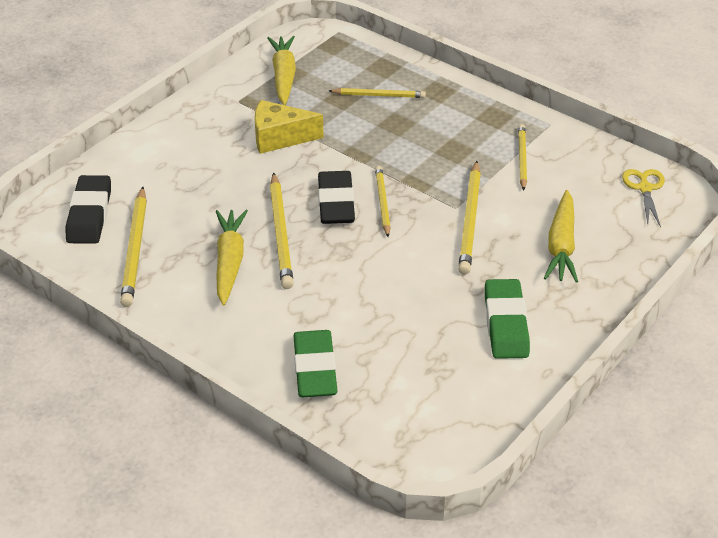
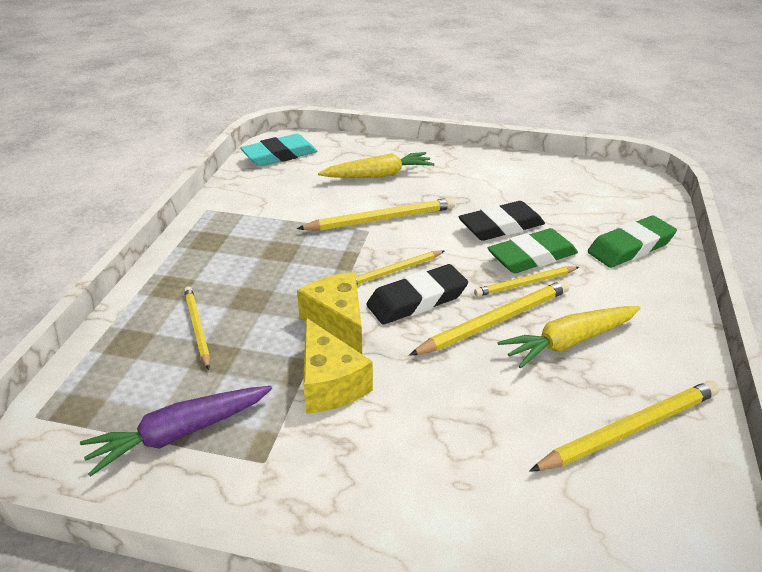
camera: 115 degrees left, 5 degrees down
(89, 214) = (622, 515): black eraser -> black eraser (501, 226)
(283, 76) = (180, 433): yellow carrot -> purple carrot
(339, 156) = (337, 322): none -> yellow cheese
(505, 324) = (487, 180): green eraser -> green eraser (532, 257)
(522, 158) = (272, 213): yellow pencil -> yellow pencil (525, 284)
(644, 188) = (280, 155): yellow scissors -> turquoise eraser

